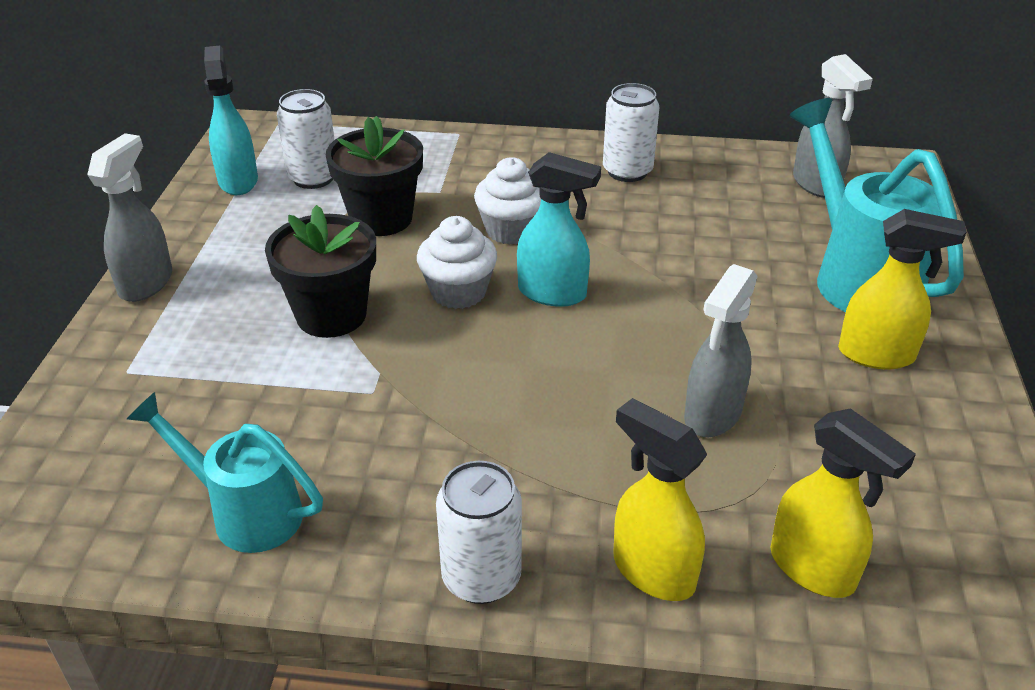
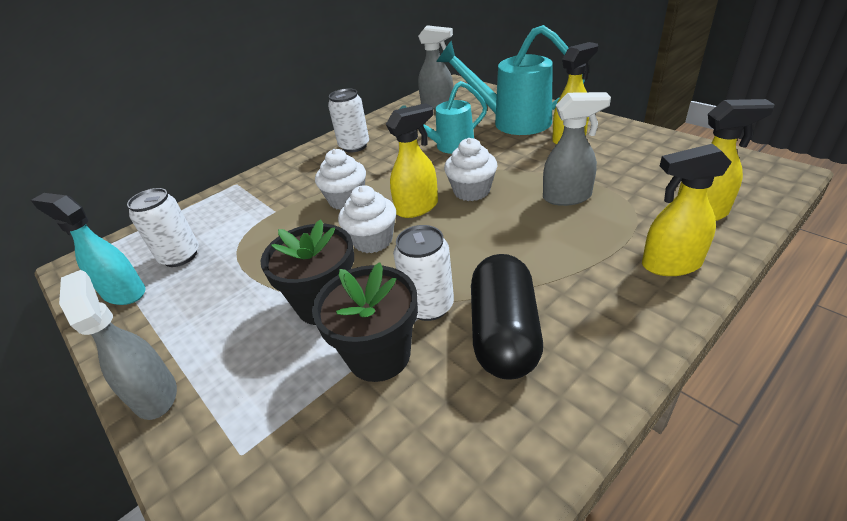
camera: 45 degrees left, 0 degrees up
(244, 512) = (477, 439): turquoise watering can -> turquoise watering can (448, 146)
(381, 218) = (264, 243): black flower pot -> black flower pot (379, 355)
(398, 468) = (504, 333): none -> black capsule
(481, 577) = (632, 335): white can -> white can (429, 306)
(553, 293) = (417, 207): turquoise spray bottle -> yellow spray bottle
(634, 321) = (471, 191): none -> white cupcake
(712, 415) = (567, 197): grey spray bottle -> grey spray bottle turned 75 degrees counterclockwise

